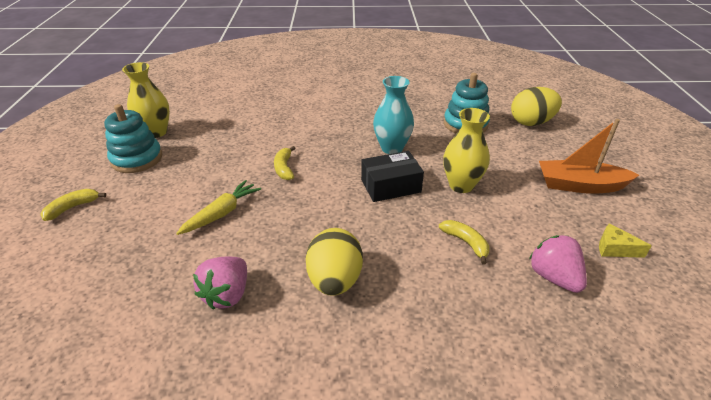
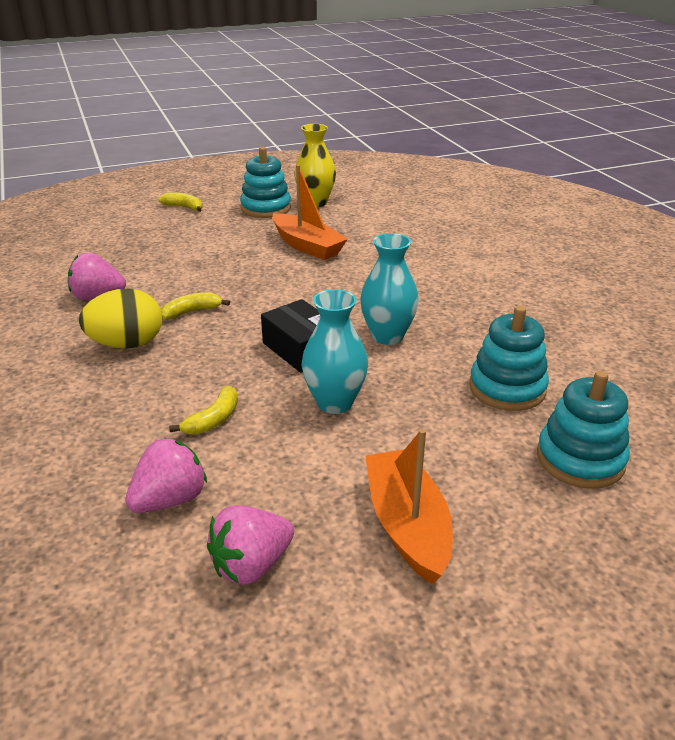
camera: 70 degrees right, 5 degrees down
(221, 213) = (204, 266): yellow carrot -> none
(234, 152) = (307, 246): none -> orange boat
(284, 168) = (296, 278): yellow banana -> yellow banana (192, 312)
(461, 185) = (334, 402): yellow vase -> turquoise vase
(531, 122) = (580, 459): yellow egg -> turquoise stacking toy
(614, 249) = (251, 565): yellow cheese -> pink strawberry

